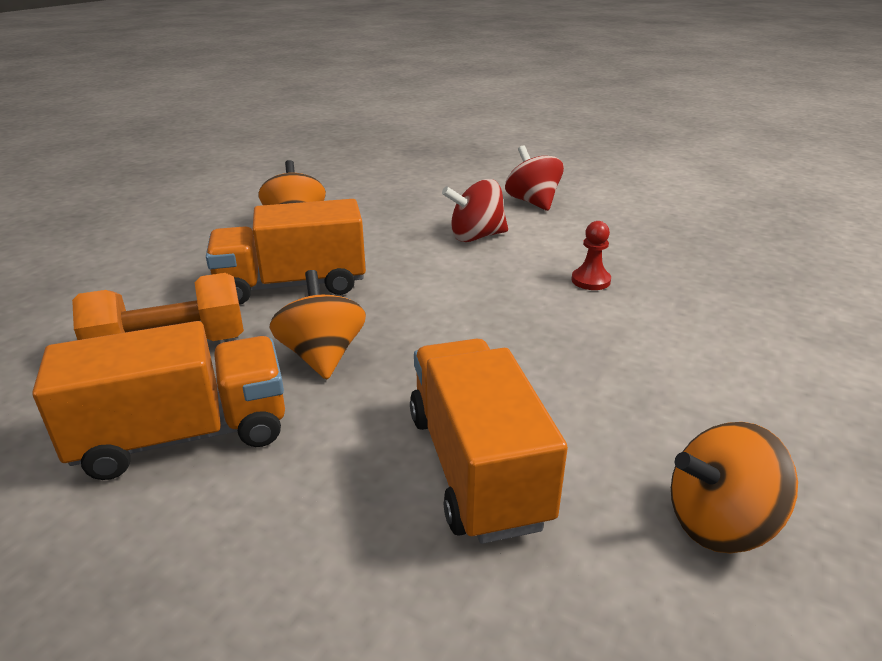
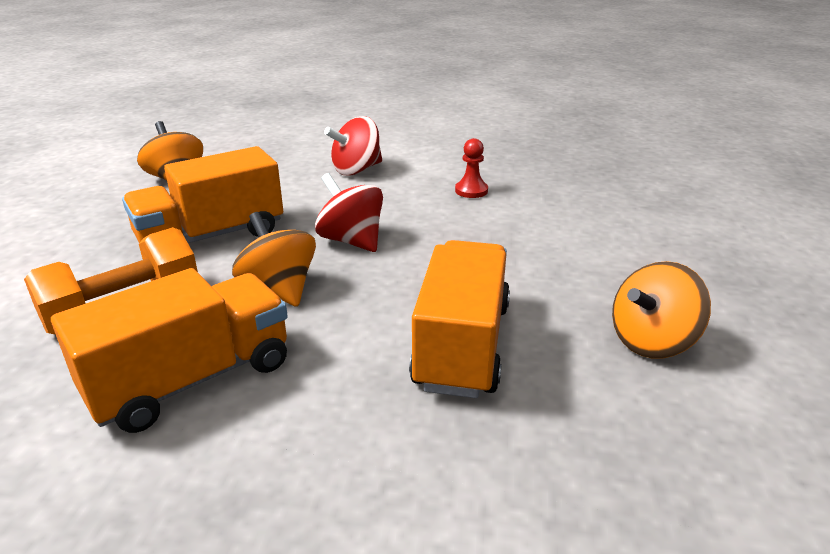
camera: 20 degrees left, 0 degrees up
(476, 467) = (462, 345): orange truck -> orange truck turned 45 degrees clockwise
(532, 202) = (388, 135): red spinning top -> red spinning top (351, 240)

